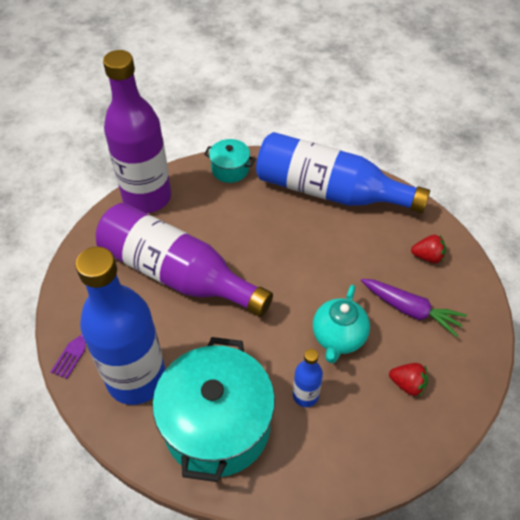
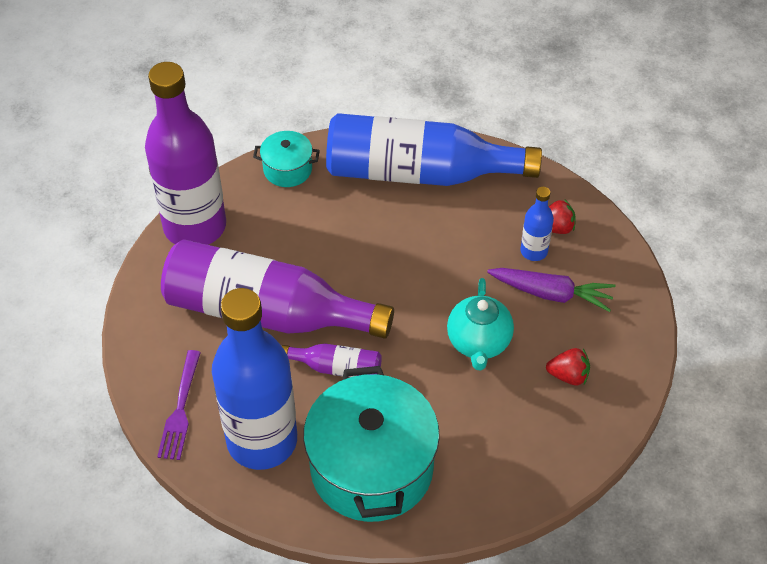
camera: 15 degrees left, 0 degrees up
(216, 332) = (337, 368): none -> purple bottle
(305, 395) = (460, 413): blue bottle -> blue bottle (534, 251)

